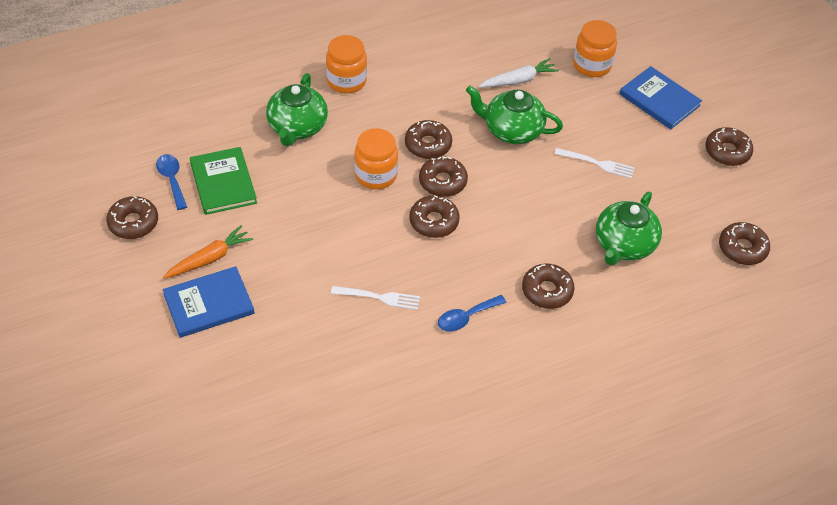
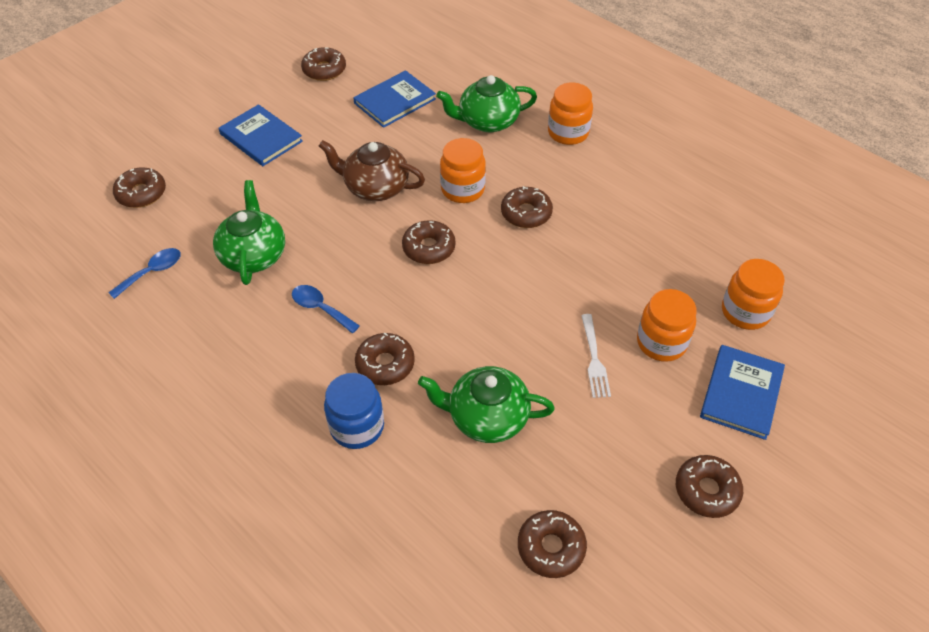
camera: 70 degrees right, 0 degrees up
(172, 180) = (381, 73): blue spoon -> blue spoon (152, 272)
(209, 259) = (308, 122): orange carrot -> none
(223, 183) = (394, 101): green book -> blue book
(337, 235) = (375, 187): none -> brown teapot
(379, 297) = (316, 238): white fork -> none
(442, 182) = (484, 238): brown donut -> brown donut (141, 193)
(511, 130) = (591, 271): green teapot -> green teapot (254, 255)
(518, 80) = (668, 255): white carrot -> none
(599, 121) = (661, 342): none -> orange jar
(601, 328) = (357, 427): none -> blue jar

